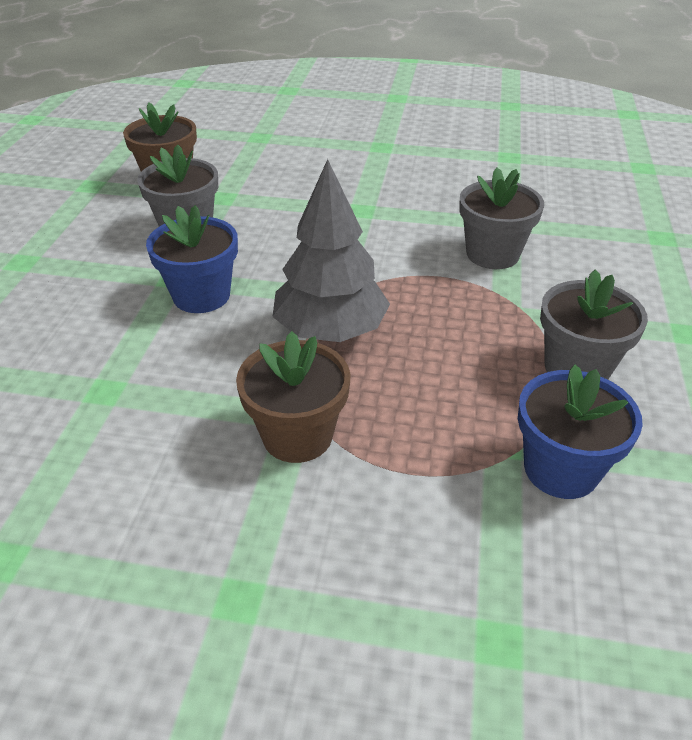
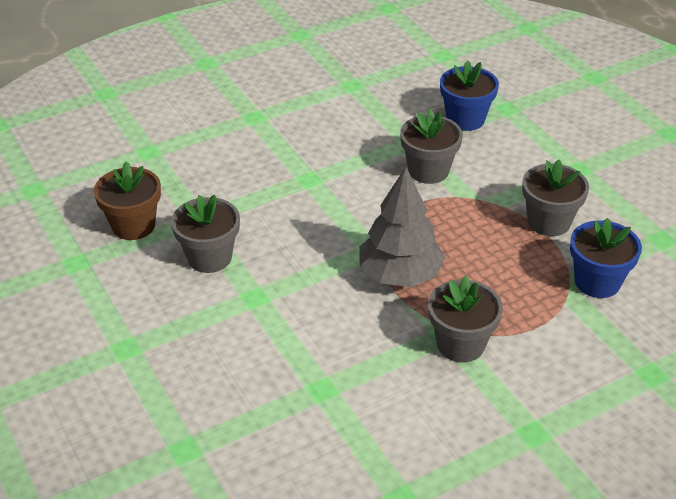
camera: 40 degrees left, 0 degrees up
(201, 296) = (291, 298): blue flower pot -> blue flower pot (465, 119)
(297, 436) = (460, 344): brown flower pot -> grey flower pot

